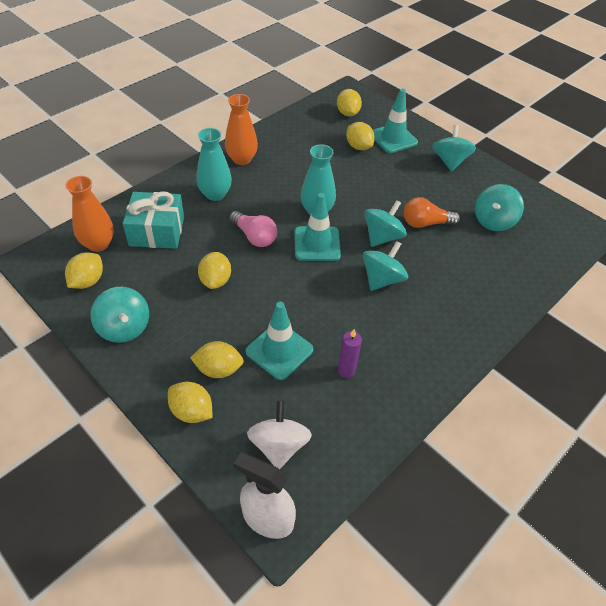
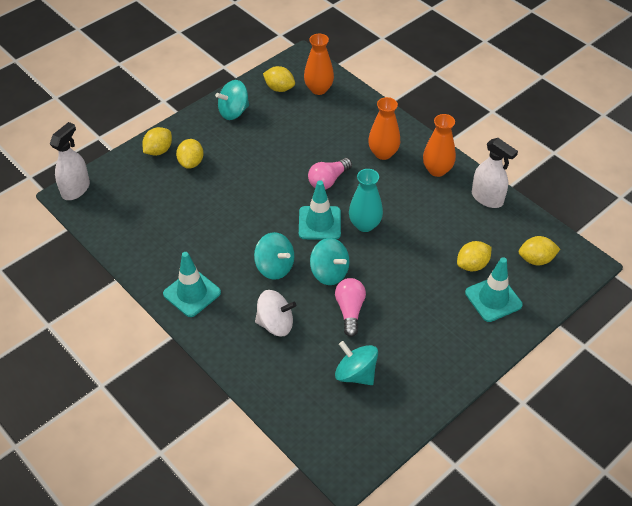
camera: 95 degrees right, 0 degrees up
(157, 231) = (334, 120): turquoise gift -> none
(215, 194) = (383, 153): turquoise vase -> orange vase
(215, 280) = (277, 158): yellow lemon -> none
(279, 132) = (487, 198): none -> white spray bottle
(279, 350) = (204, 196): turquoise traffic cone -> turquoise traffic cone (192, 293)
(279, 445) = (125, 195): white spinning top -> white spinning top (275, 324)
(346, 370) = (180, 235): purple candle -> none
(425, 223) = (350, 310): orange light bulb -> pink light bulb
(449, 161) = (457, 349): turquoise spinning top -> none

